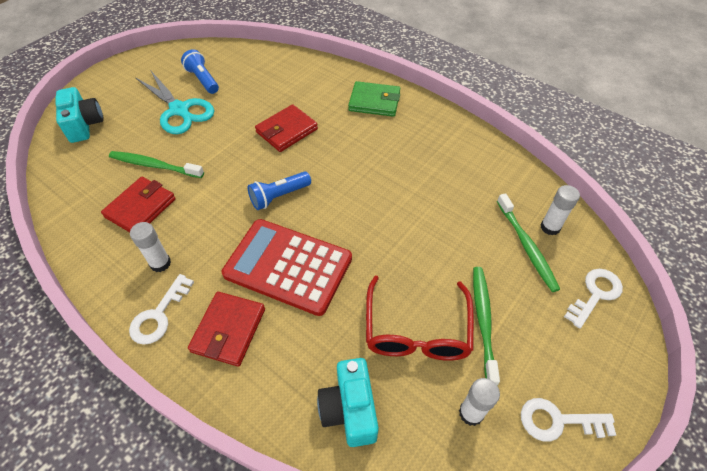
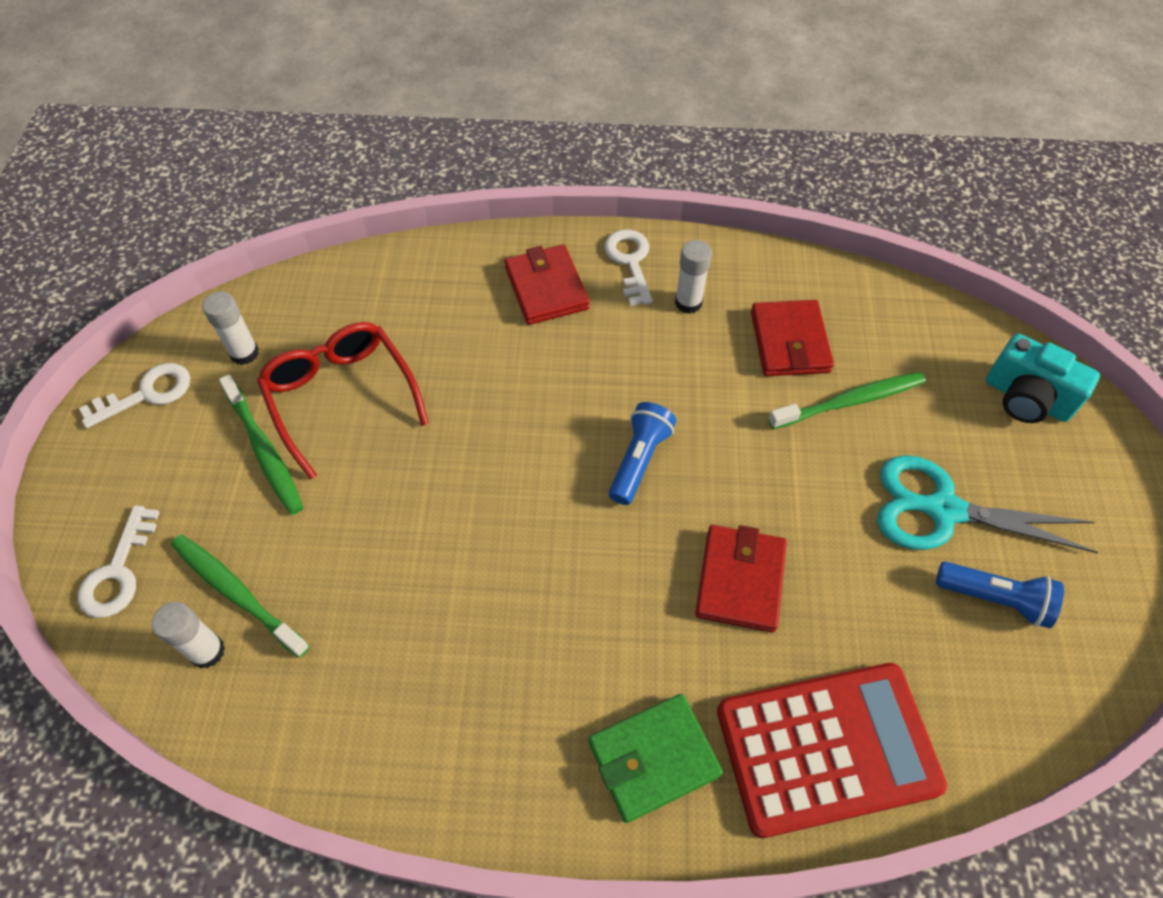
camera: 145 degrees right, 5 degrees up
(288, 266) = (542, 380): red calculator -> red calculator (827, 748)
(349, 409) = (370, 293): turquoise camera -> none

